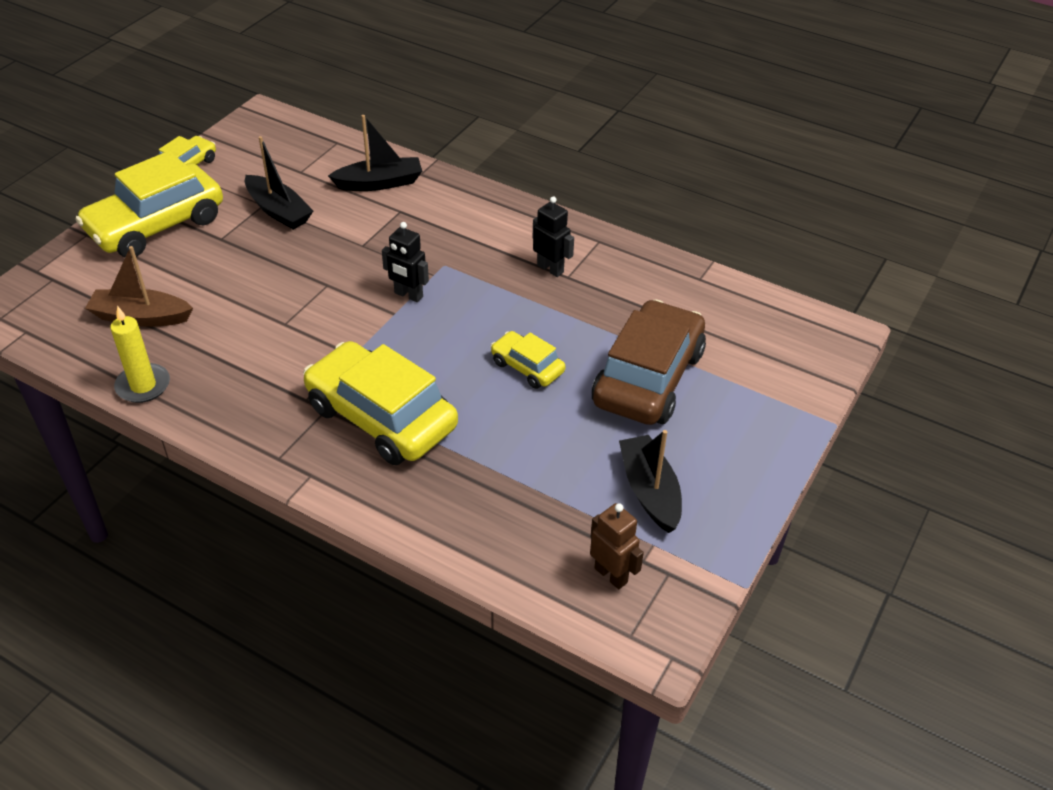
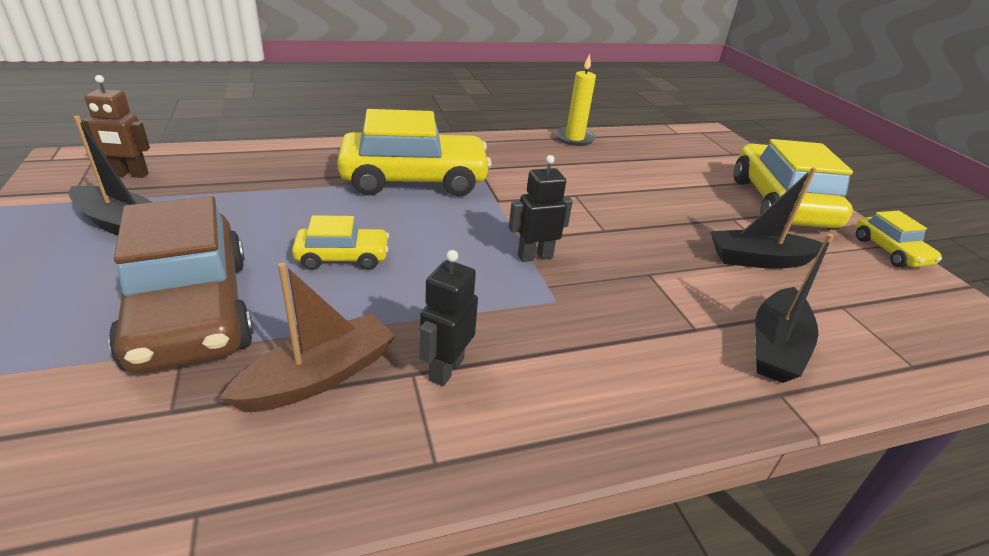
camera: 130 degrees right, 10 degrees down
(140, 317) = (651, 160): brown boat -> brown boat (319, 376)
(550, 269) = (446, 369): black robot -> black robot turned 120 degrees clockwise

